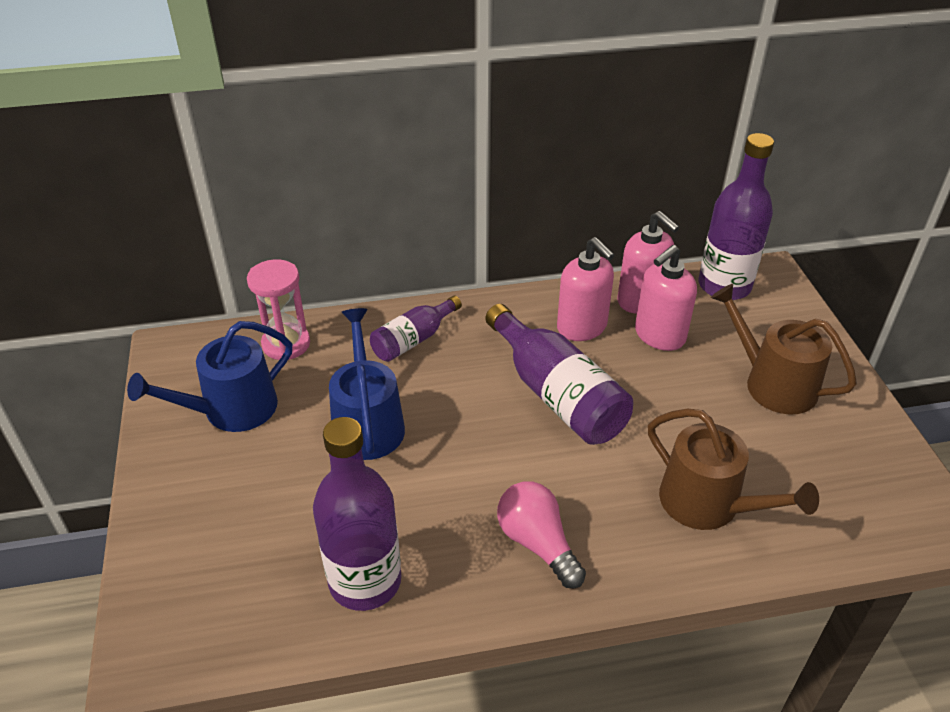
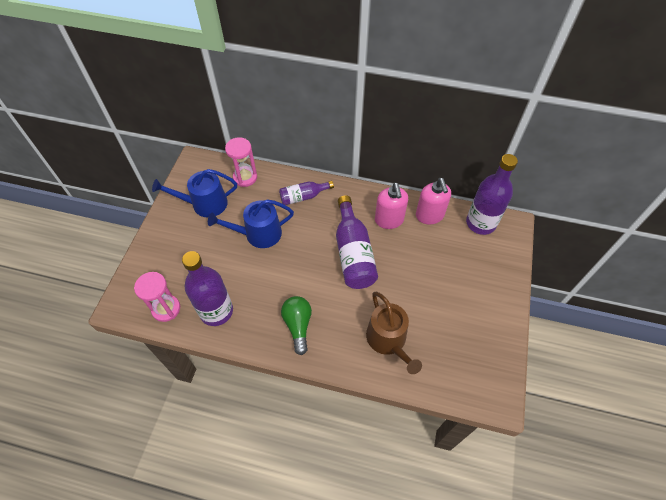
camera: 25 degrees right, 15 degrees up
(256, 618) = (166, 309): none -> pink hourglass
(367, 423) = (258, 234): blue watering can -> blue watering can turned 120 degrees counterclockwise
(537, 543) = (298, 325): pink light bulb -> green light bulb
(659, 335) = (425, 240): pink soap dispenser -> none
(773, 383) = (466, 290): brown watering can -> none

